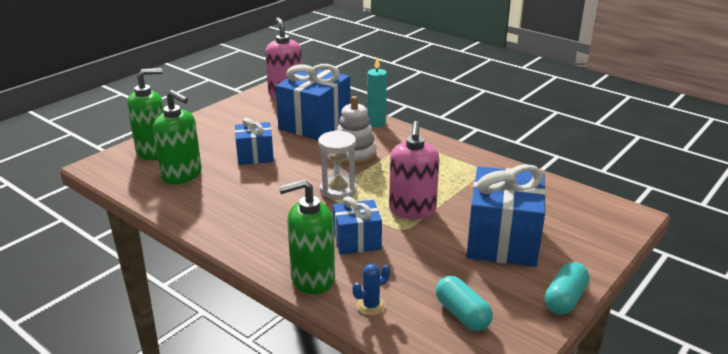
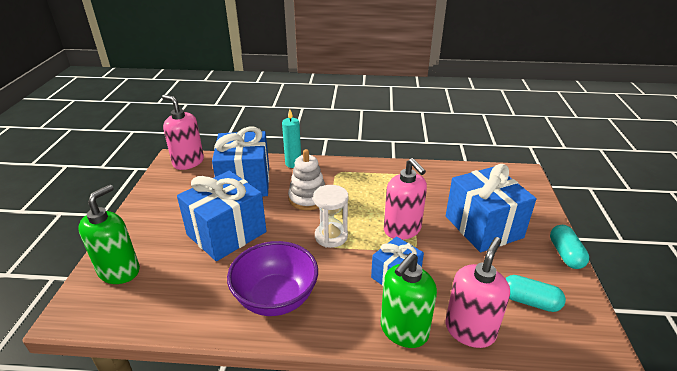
camera: 35 degrees left, 5 degrees up
(182, 175) = (177, 284): green soap dispenser -> none
(240, 213) = (276, 298): none -> purple bowl
(255, 156) = (226, 233): blue gift -> blue gift, size x1.76
(371, 306) = (470, 330): blue cactus -> pink soap dispenser

